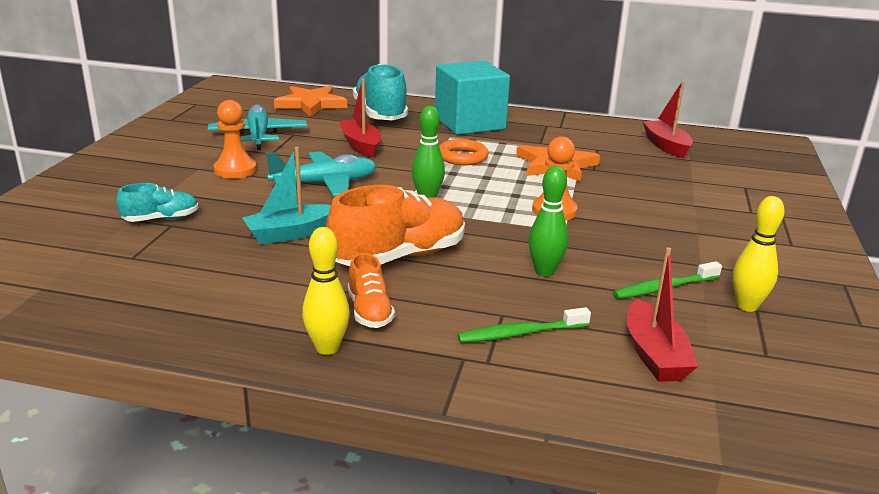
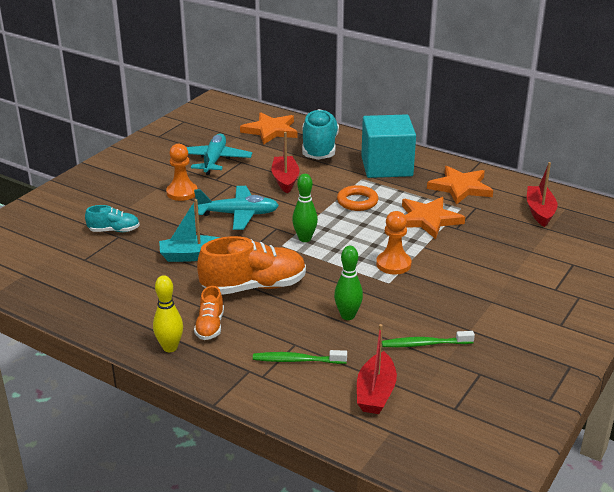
camera: 20 degrees right, 5 degrees up
(565, 134) = (460, 187): none -> orange star
(747, 306) = (474, 369): yellow bowling pin -> none

